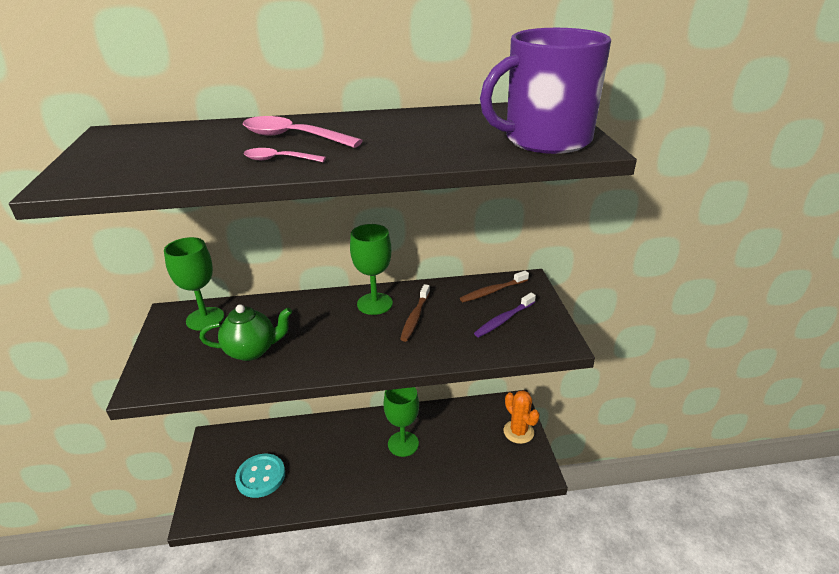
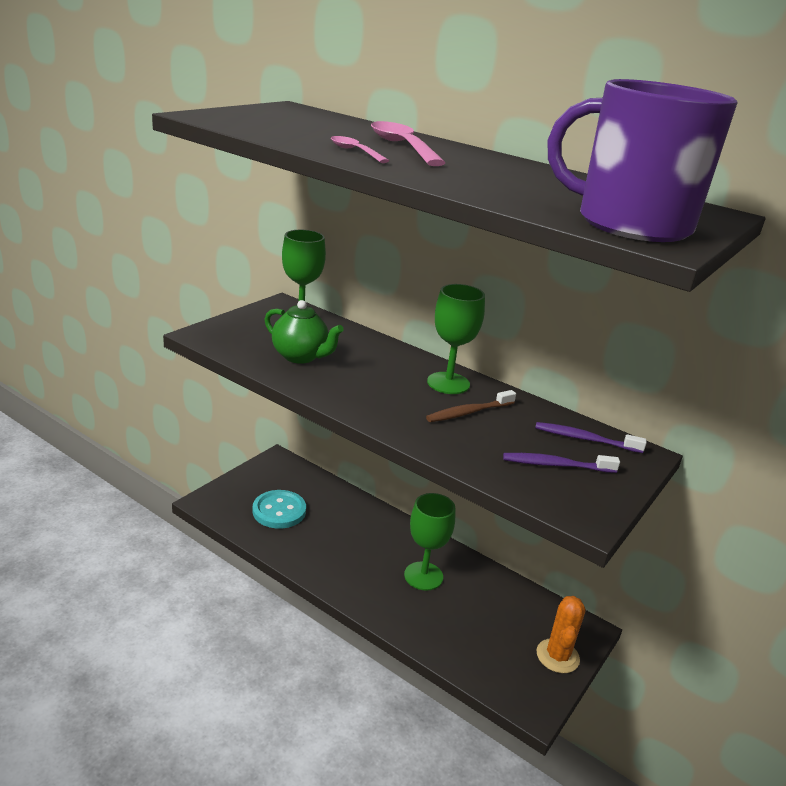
camera: 40 degrees right, 5 degrees down
(493, 291) = (585, 439): brown toothbrush -> purple toothbrush

